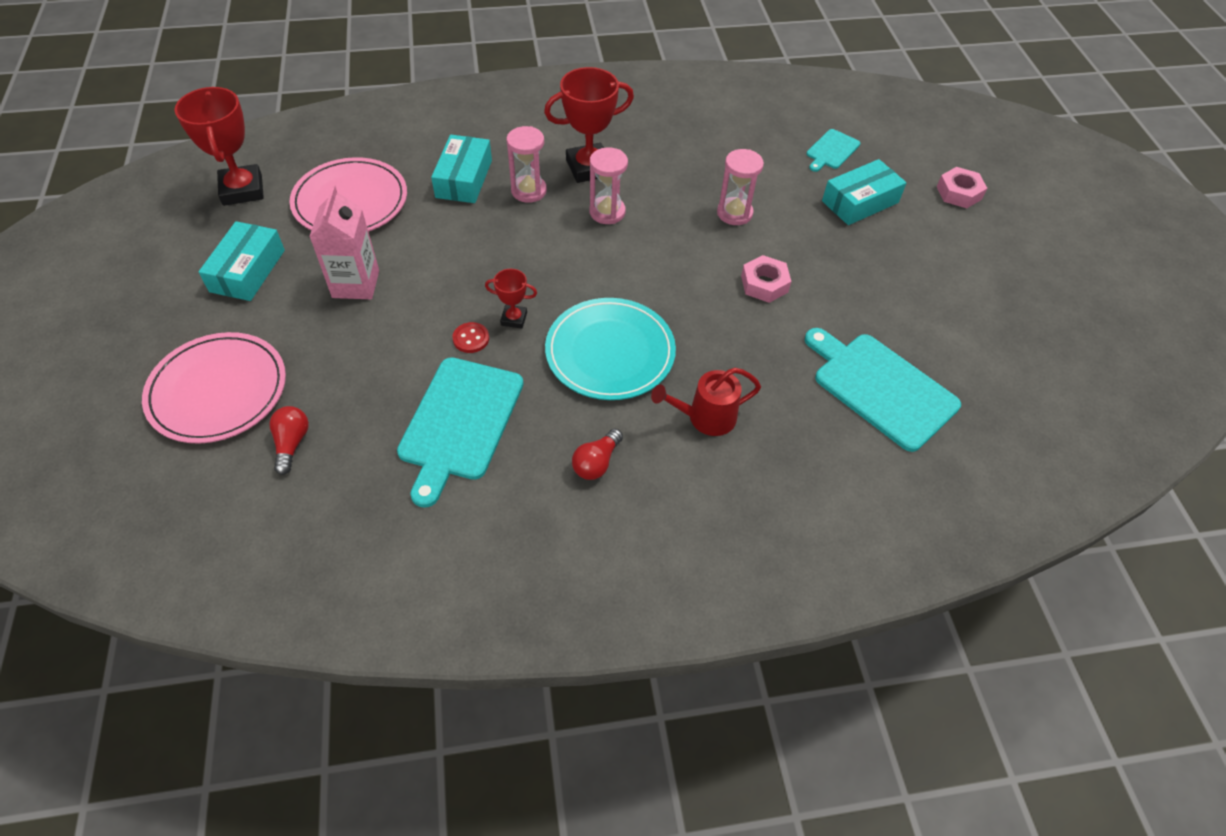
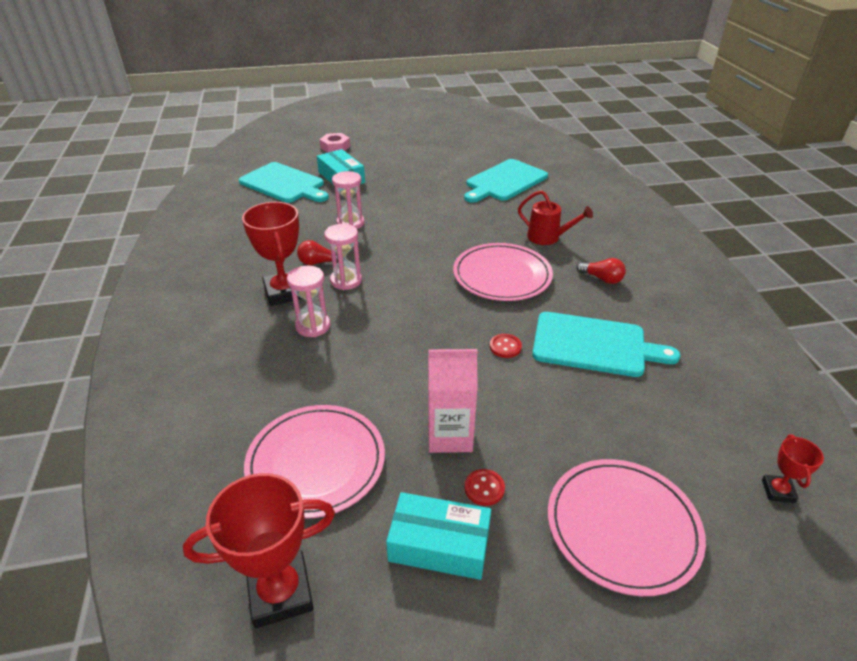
camera: 90 degrees left, 15 degrees down
(290, 302) = (484, 488): none -> red button
(292, 443) = (659, 449): red light bulb -> red light bulb (319, 262)
(464, 179) = (288, 371): turquoise box -> none
(514, 319) = (477, 324): red trophy -> red trophy (778, 491)
(610, 352) = (502, 275): turquoise plate -> pink plate
(705, 418) = (548, 238): red watering can -> red watering can turned 45 degrees counterclockwise
(764, 284) = (424, 214): pink nut -> none
(831, 150) = (284, 184): turquoise cutting board -> turquoise cutting board, size x1.92

